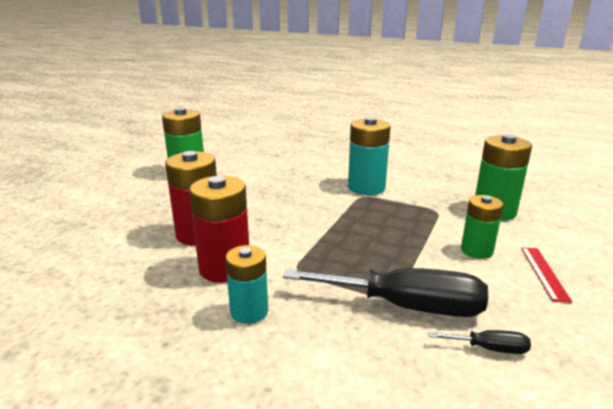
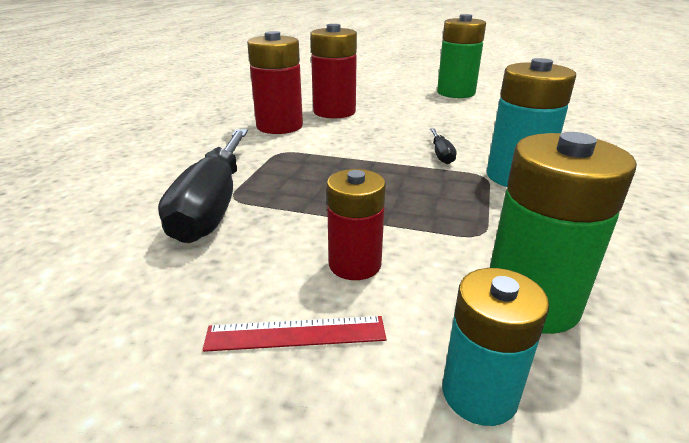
camera: 80 degrees right, 5 degrees up
(249, 311) = (216, 140): turquoise battery -> turquoise battery (479, 393)
(476, 250) = (354, 264): green battery -> red battery
(489, 348) = (125, 253): black screwdriver -> black screwdriver (441, 155)

